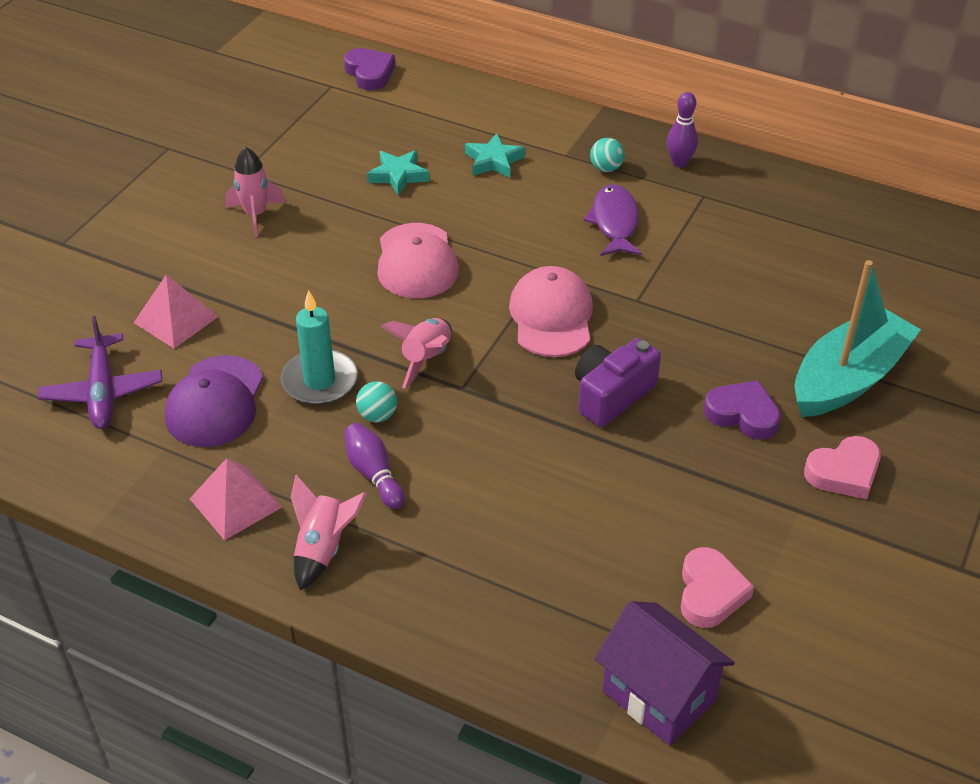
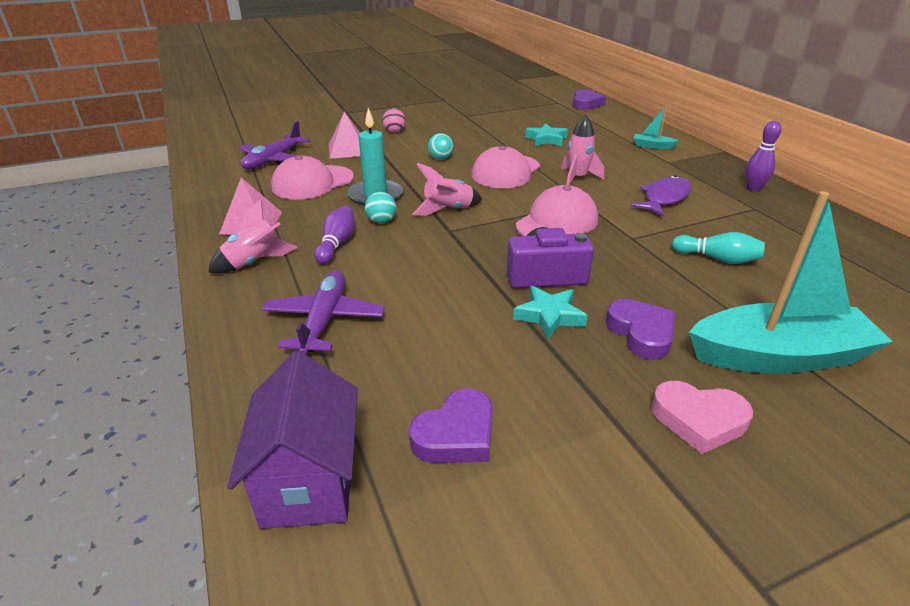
camera: 40 degrees right, 10 degrees down
(190, 252) = (394, 131): none -> pink ball
(215, 402) = (312, 183): purple cap -> pink cap
(256, 215) = (447, 130): pink rocket -> pink rocket (577, 178)
(485, 565) = (324, 320): none -> purple plane
(494, 161) = (614, 150): turquoise star -> turquoise star (549, 316)
(526, 132) = (652, 146): none -> turquoise boat
(606, 168) = (690, 175): turquoise ball -> turquoise ball (440, 158)
(710, 593) = (456, 434): pink heart -> purple heart
(727, 289) = (717, 259): none -> turquoise bowling pin

